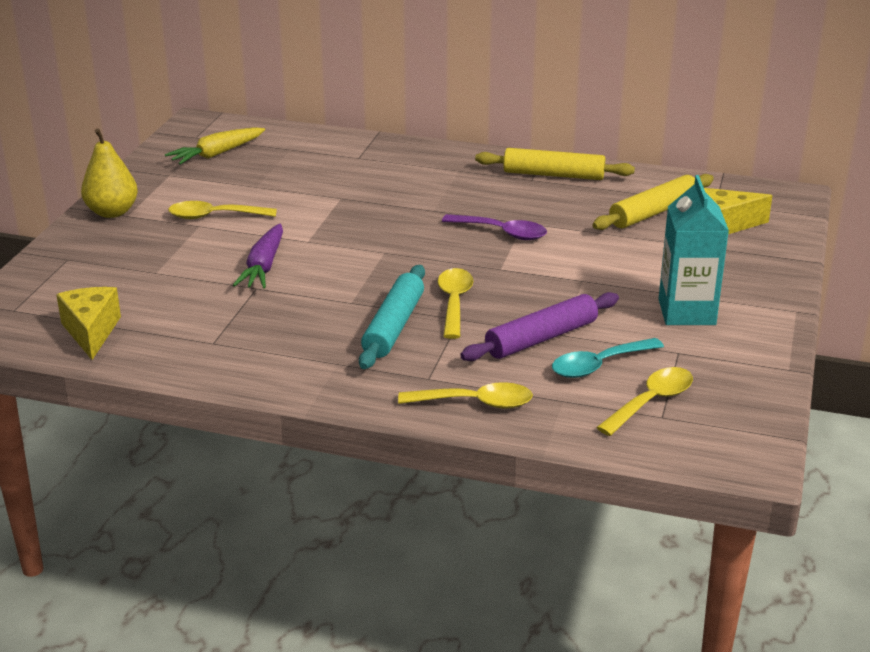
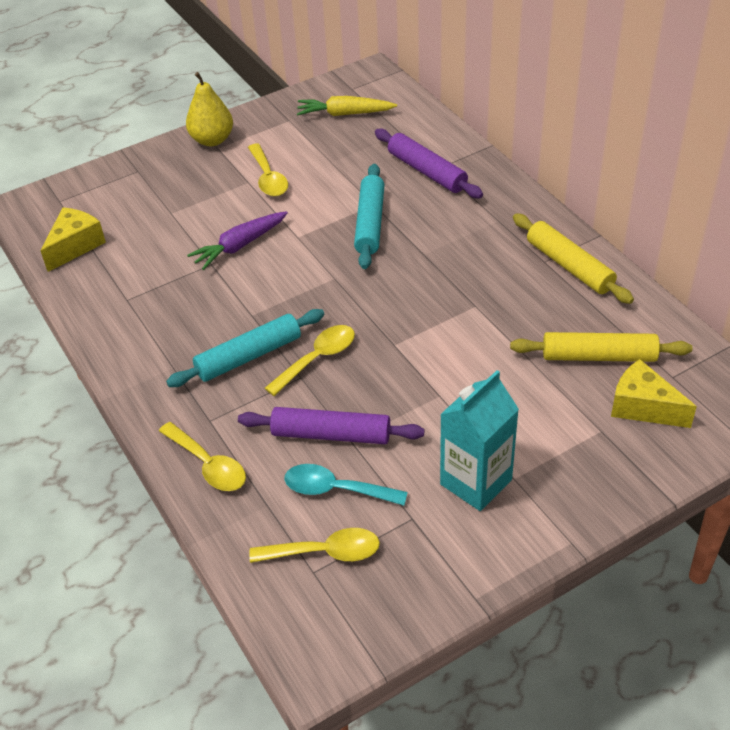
camera: 45 degrees right, 15 degrees up
(214, 216) = (268, 178): yellow spoon -> yellow spoon turned 150 degrees counterclockwise
(352, 163) = (427, 171): none -> purple rolling pin
(357, 209) = (370, 223): none -> turquoise rolling pin
(502, 232) = (444, 307): purple spoon -> none

